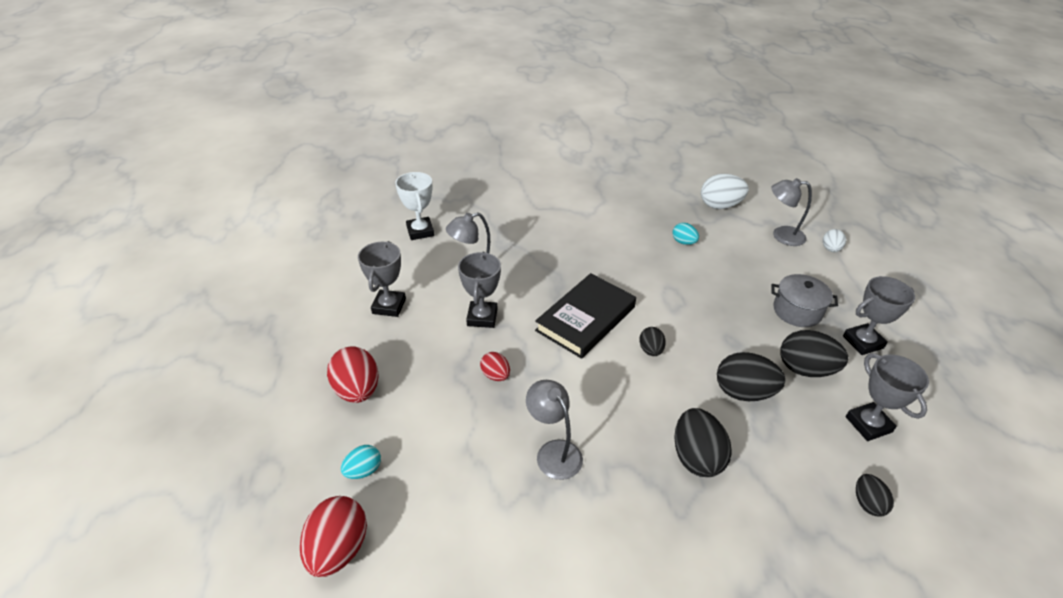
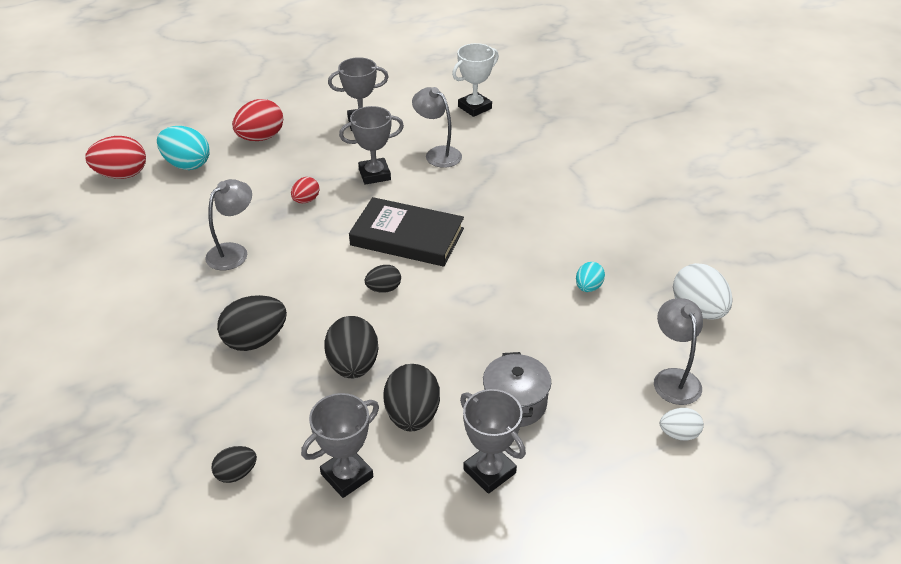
camera: 70 degrees right, 0 degrees up
(363, 470) = (187, 164): turquoise egg -> turquoise egg, size x1.76

